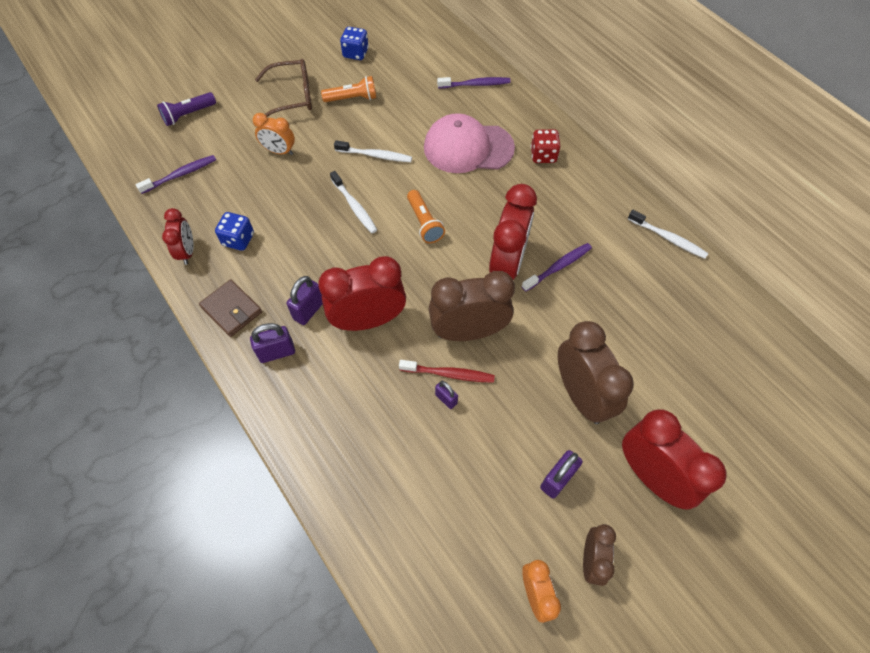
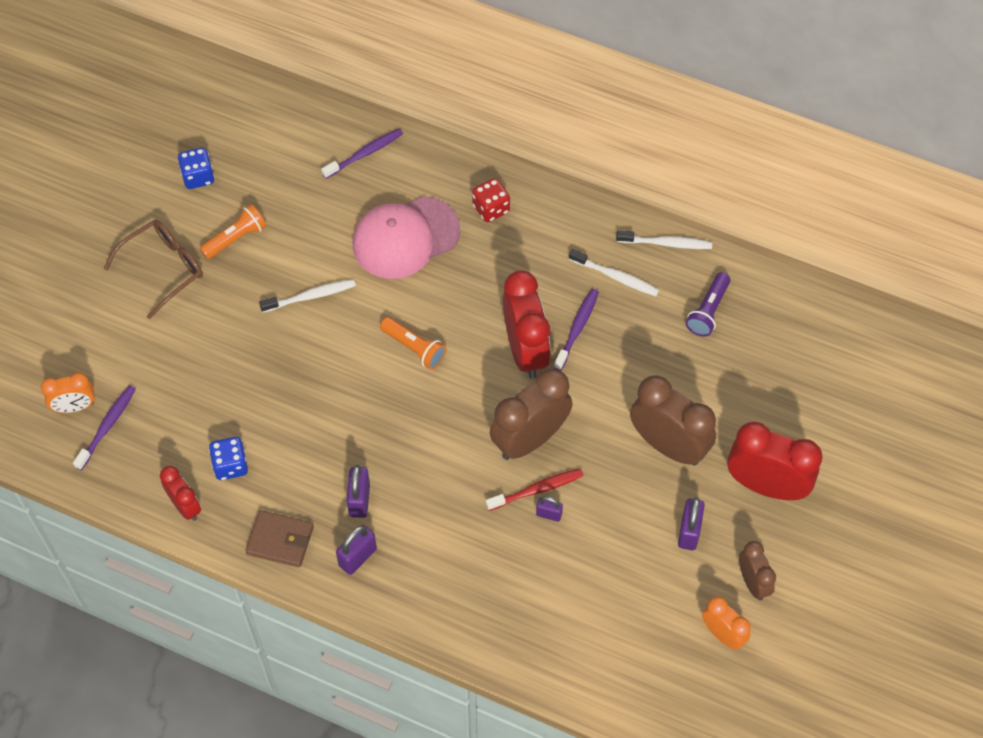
camera: 30 degrees left, 0 degrees up
(188, 115) = (57, 351): purple flashlight -> purple flashlight (708, 311)
(279, 151) = (199, 344): orange clock -> orange clock (75, 407)
(354, 206) = (328, 366): white toothbrush -> white toothbrush (615, 277)
(368, 320) = (425, 479): red clock -> none

